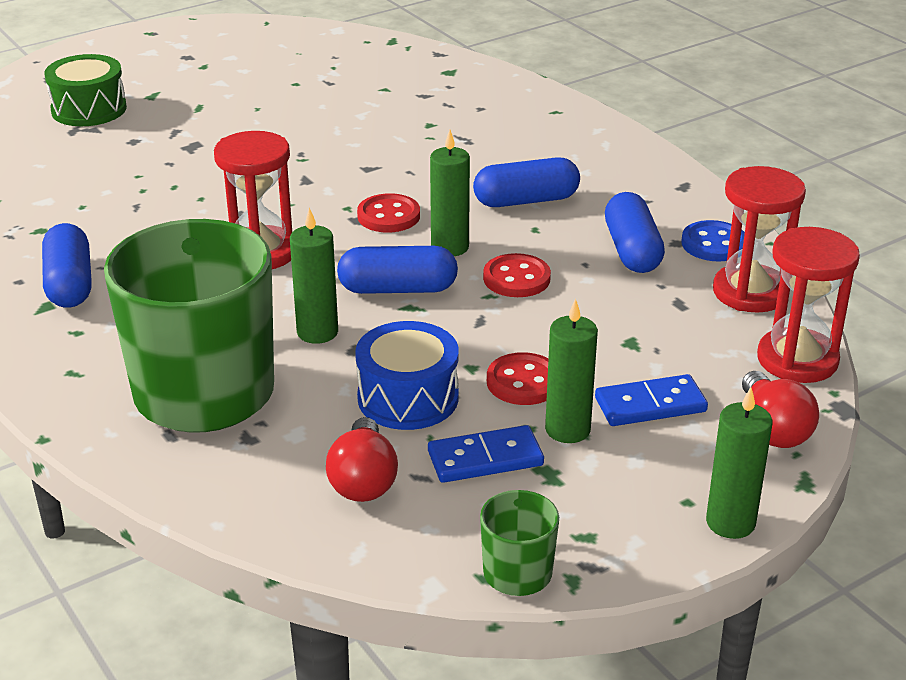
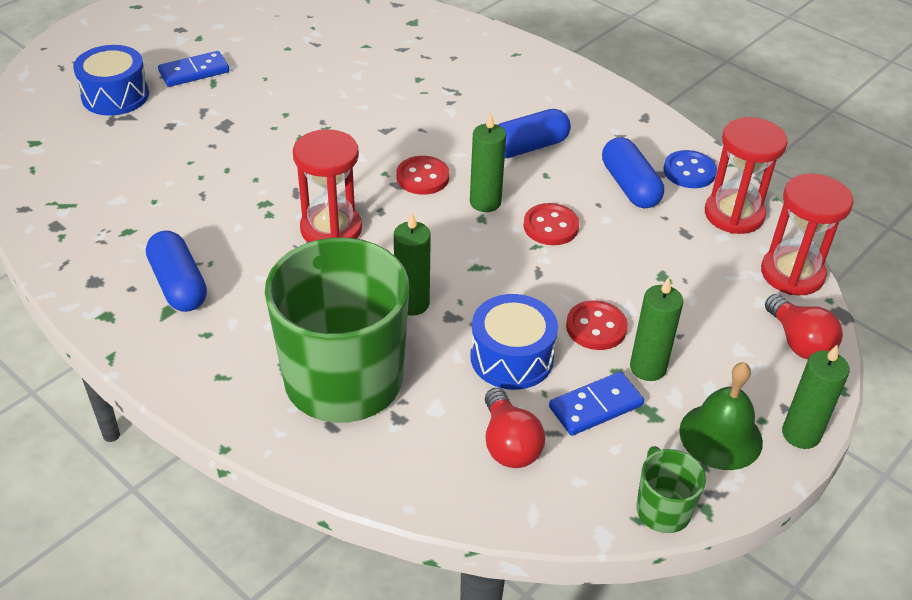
camera: 15 degrees left, 10 degrees up
(89, 109) = (115, 96): green drum -> blue drum
(398, 289) = (460, 250): blue capsule -> none
(626, 510) = (720, 436): none -> green bell
(650, 405) = (701, 334): blue domino -> blue domino (194, 72)

